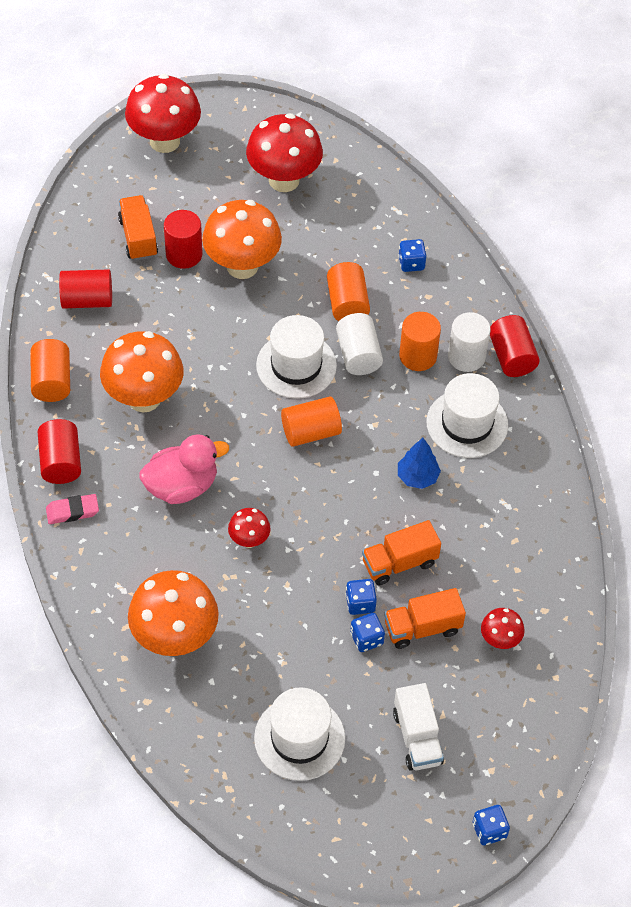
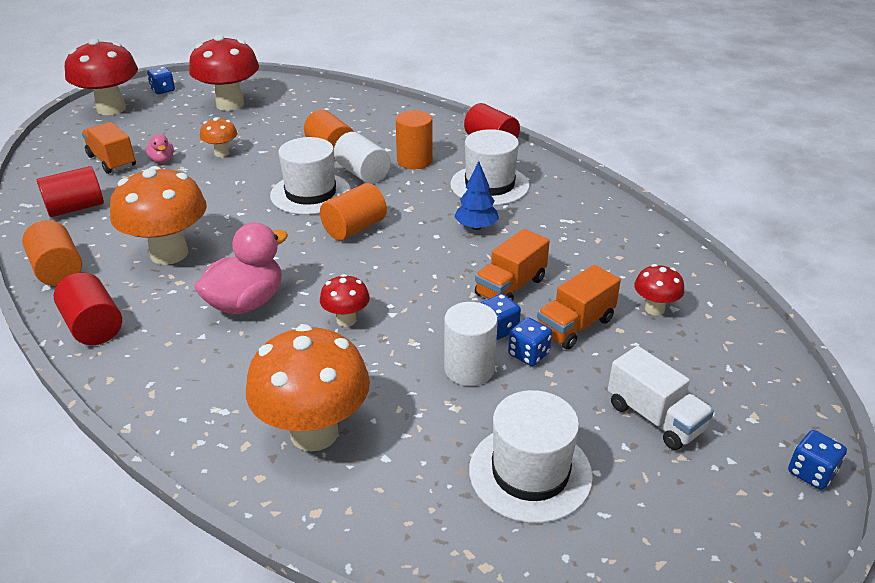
camera: 25 degrees left, 20 degrees down
(72, 511) = (126, 362): pink eraser -> none
(184, 254) = (162, 160): red cylinder -> pink duck
(242, 266) = (222, 153): orange mushroom -> orange mushroom, size x0.49
(411, 263) = (368, 118): blue dice -> blue dice (163, 90)
(466, 357) = (455, 151): white cylinder -> white cylinder (469, 369)

